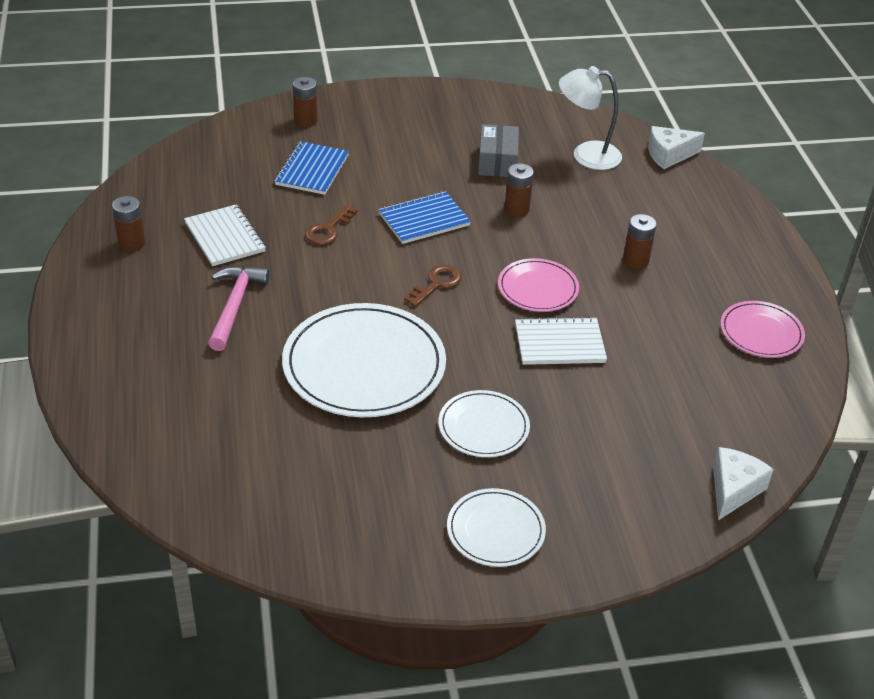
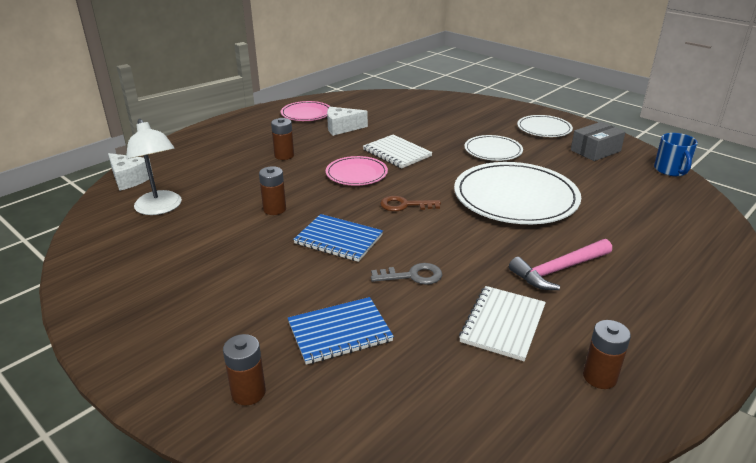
camera: 125 degrees left, 10 degrees down
(259, 550) = (671, 170): none -> blue mug
(328, 229) = (412, 276): brown key -> grey key
(497, 162) = (212, 241): grey box -> grey box (595, 151)
(733, 490) = (428, 97): white cheese -> white cheese (342, 128)

